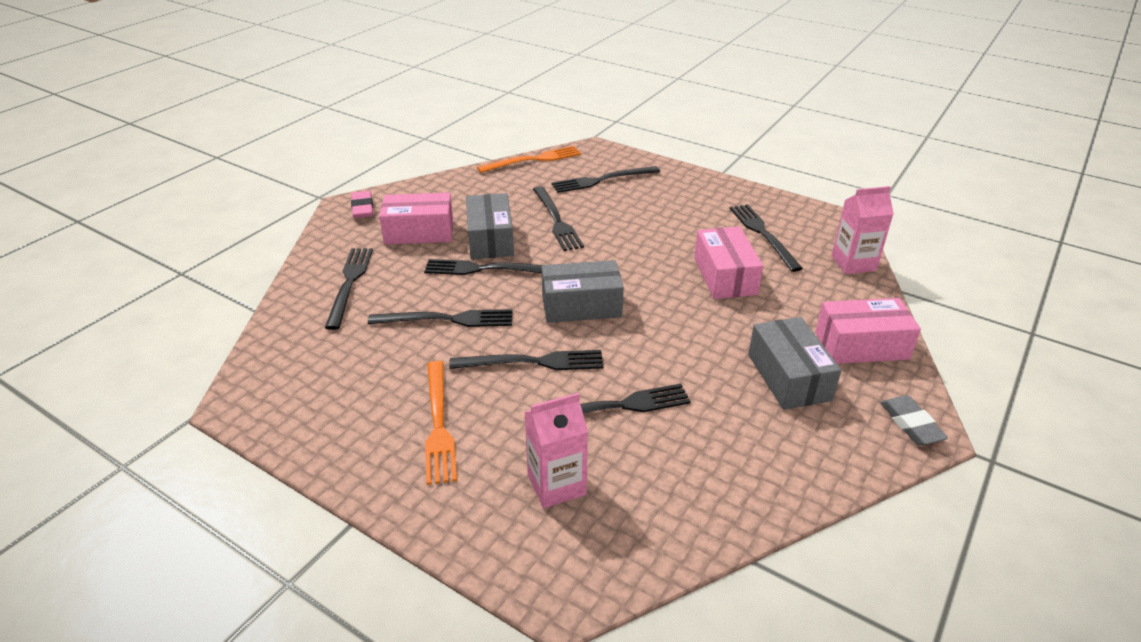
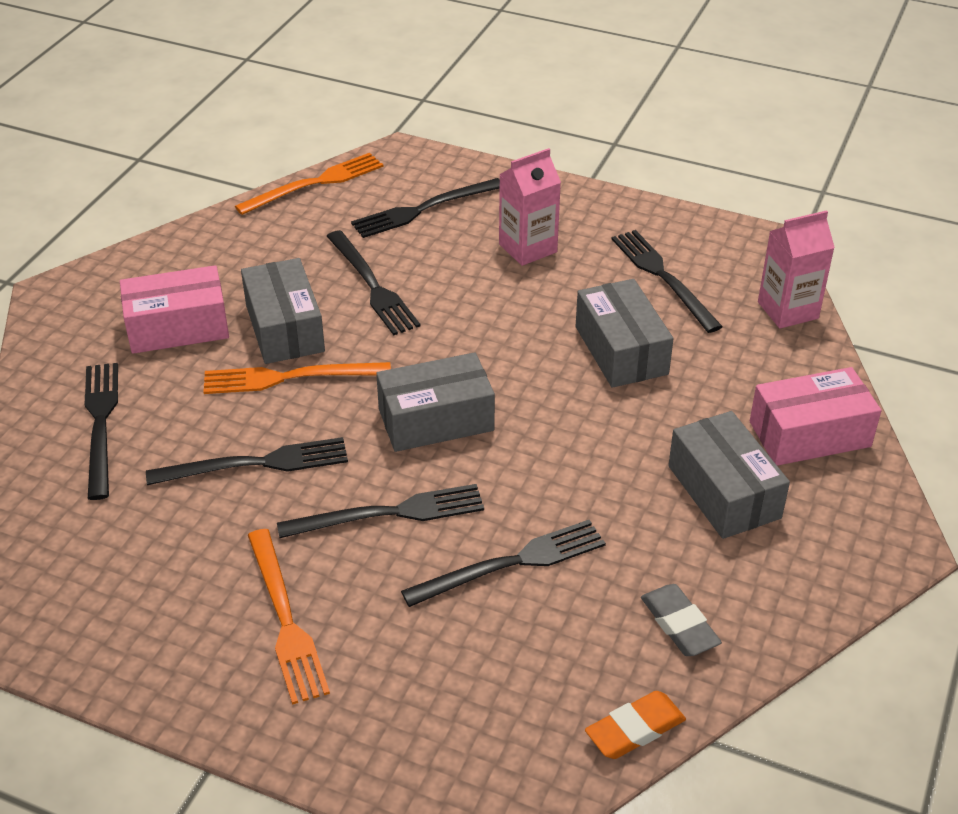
camera: 10 degrees left, 5 degrees up
(362, 208) = (81, 295): pink eraser -> none
(485, 269) = (289, 377): black fork -> orange fork
(556, 485) = (457, 680): pink carton -> pink carton (528, 248)
(690, 542) = (635, 729): none -> orange eraser
(725, 276) = (621, 350): pink box -> grey box
(911, 424) = (879, 537): grey eraser -> grey eraser (679, 624)

